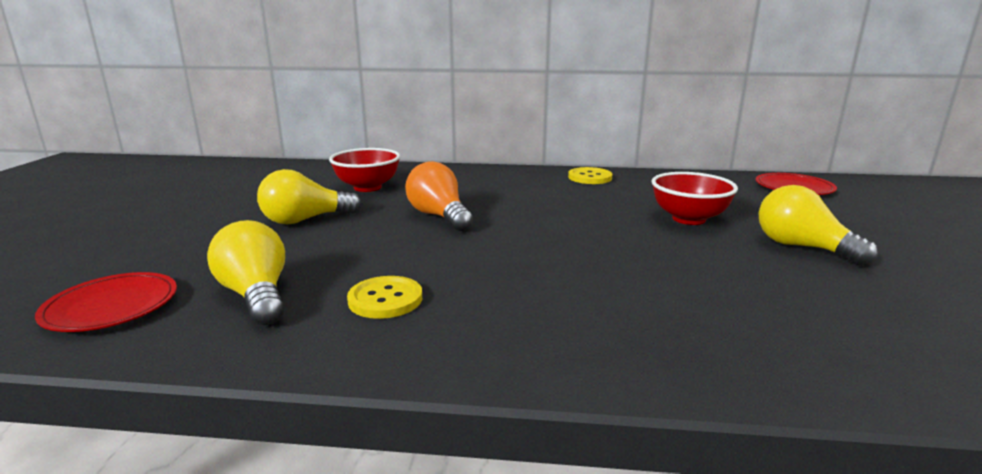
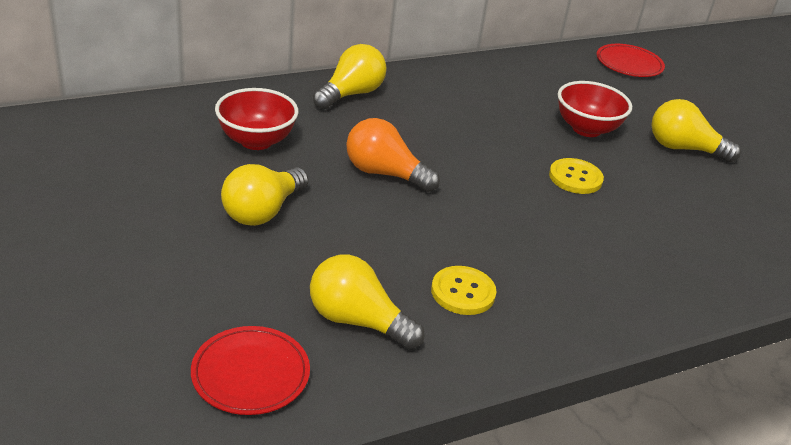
camera: 35 degrees left, 15 degrees up
(482, 175) = (351, 94): none -> yellow light bulb
(590, 177) = (456, 78): yellow button -> yellow button (575, 178)

